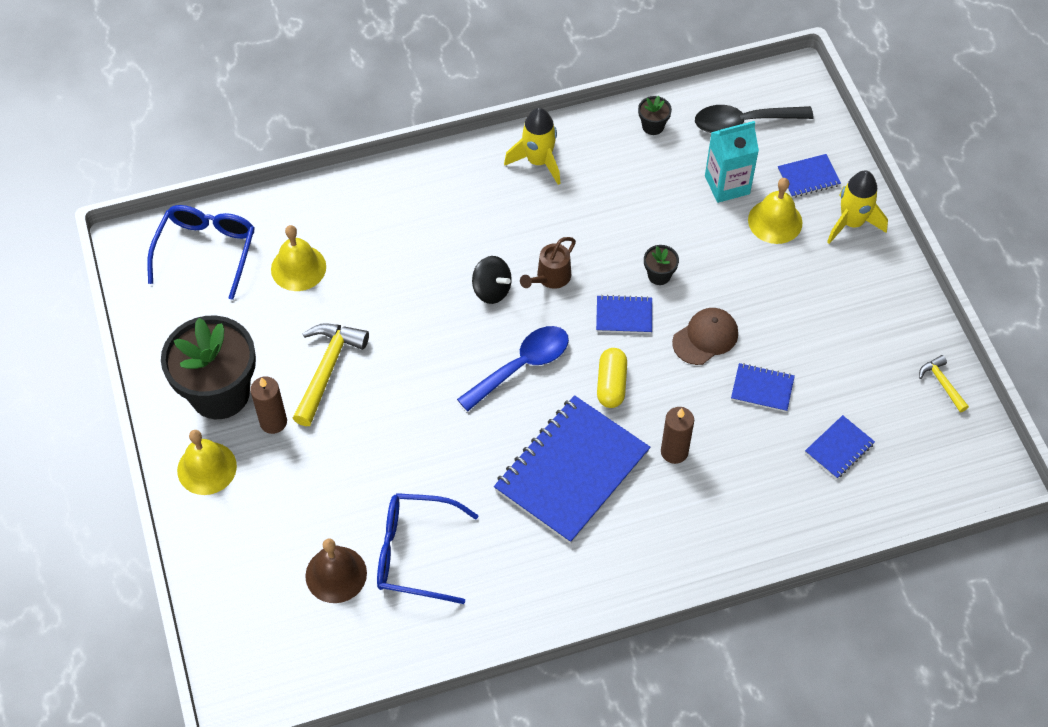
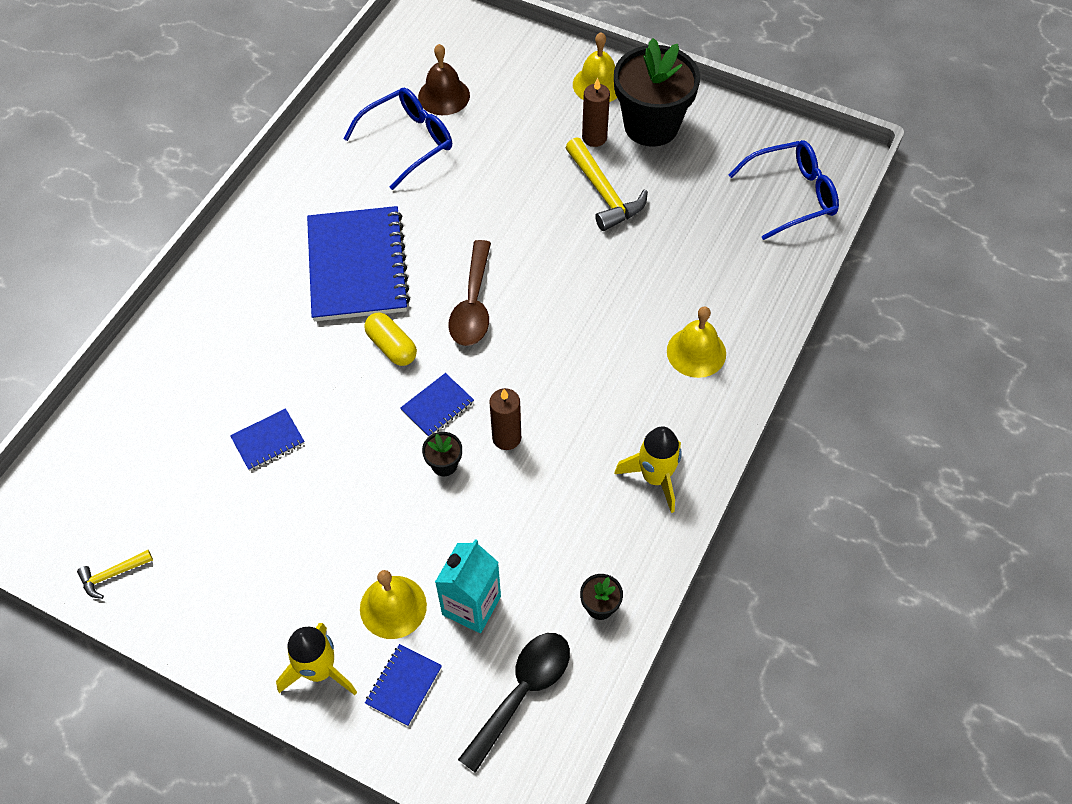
camera: 135 degrees right, 0 degrees up
(206, 251) = (792, 195): blue glasses -> blue glasses turned 75 degrees counterclockwise
(298, 268) = (716, 237): yellow bell -> yellow bell (696, 352)
(491, 290) = (561, 339): black spinning top -> none
(522, 366) = (473, 305): blue spoon -> brown spoon
(550, 278) = (528, 386): brown watering can -> none
(674, 451) = (294, 338): brown candle -> brown candle (506, 437)
(705, 337) = (353, 444): brown cap -> none
(839, 448) = (163, 444): blue notebook -> none
(942, 383) = (112, 575): yellow hammer -> yellow hammer turned 135 degrees clockwise

